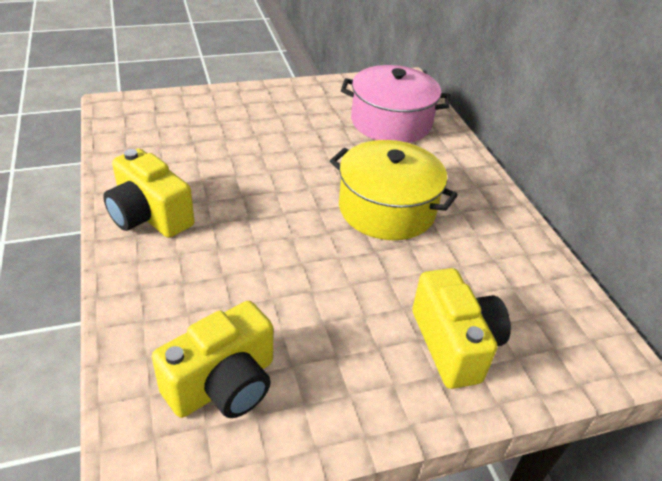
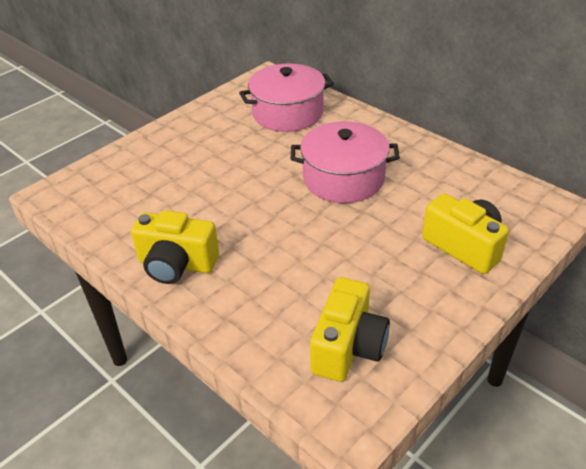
camera: 25 degrees left, 0 degrees up
(387, 209) = (343, 178): yellow pot -> pink pot

